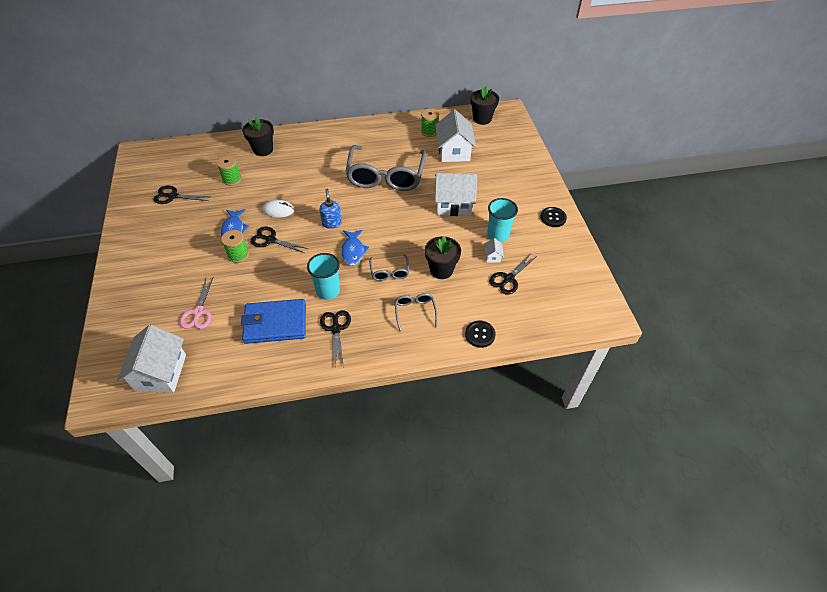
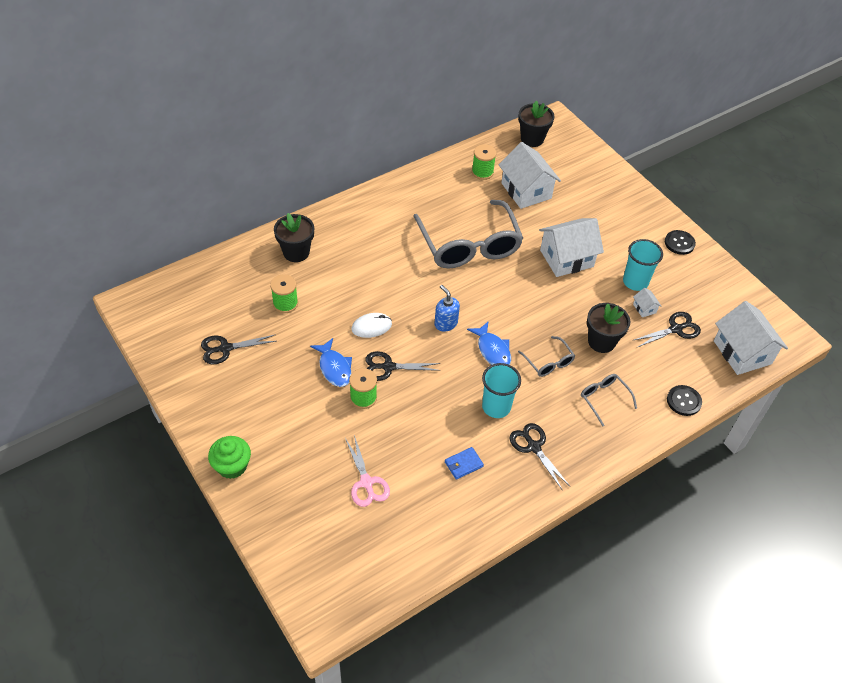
camera: 25 degrees left, 0 degrees up
(120, 271) = (232, 466): none -> green cupcake
(161, 372) = (374, 566): white house -> white house (742, 352)
(275, 323) = (463, 464): blue wallet -> blue wallet, size x0.44
(508, 279) = (675, 329): black scissors -> black scissors turned 135 degrees counterclockwise

